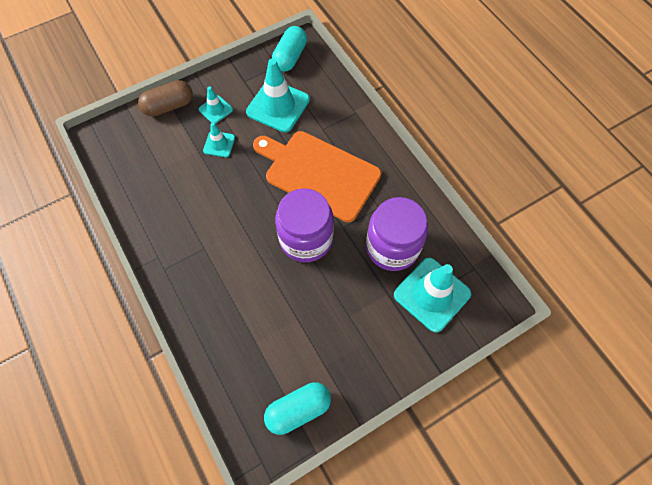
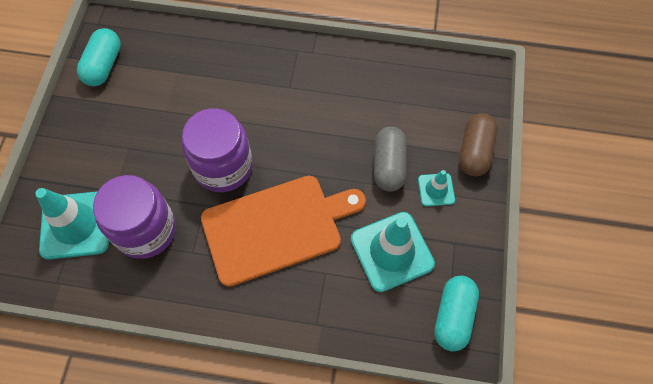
camera: 130 degrees right, 0 degrees up
(219, 144) = (389, 165): turquoise traffic cone -> grey capsule
(290, 57) = (453, 316): turquoise capsule -> turquoise capsule turned 45 degrees clockwise

